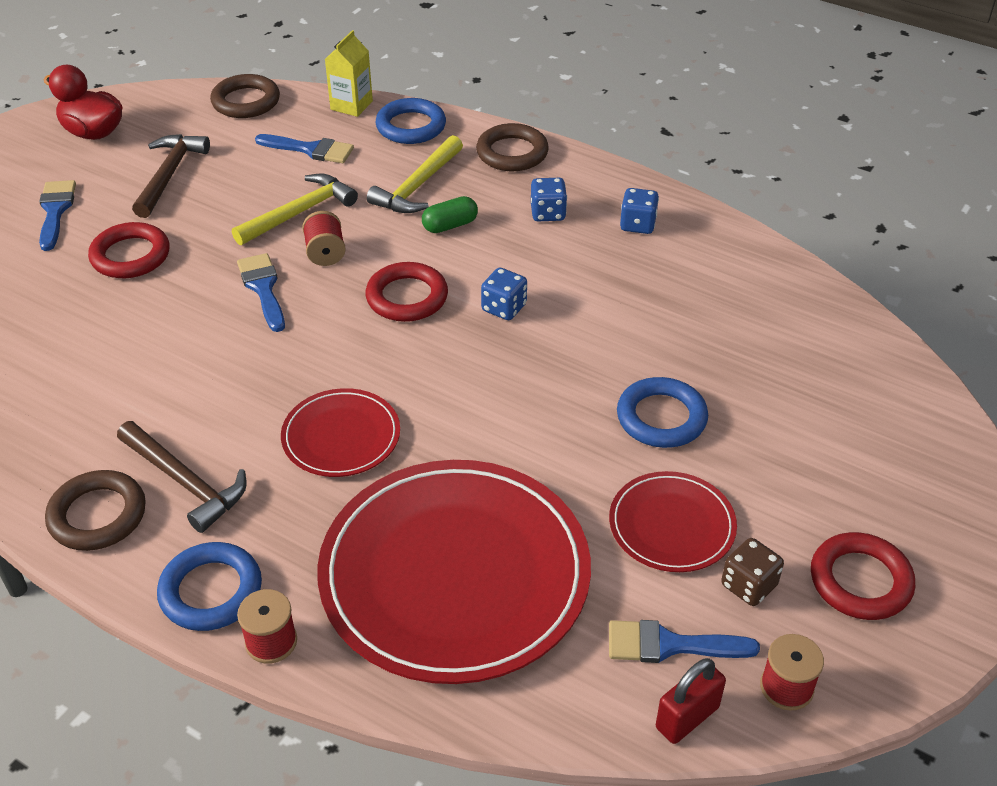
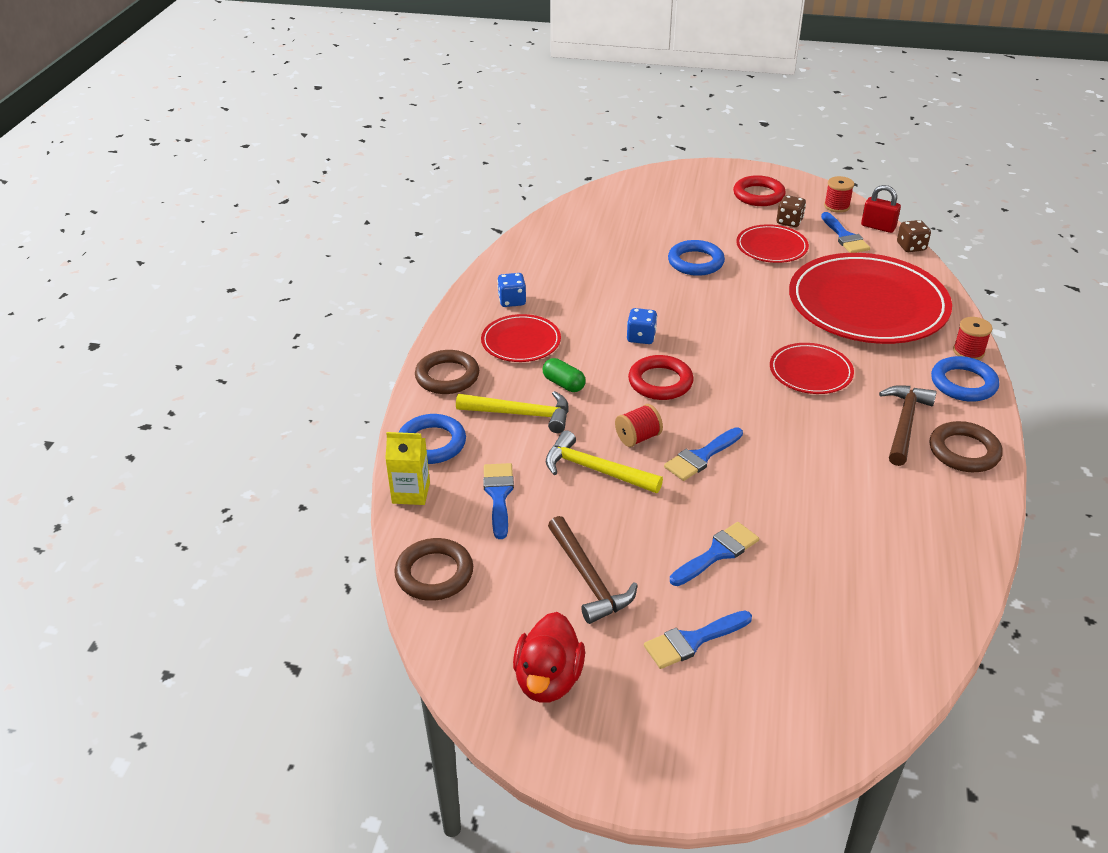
camera: 110 degrees left, 5 degrees down
(130, 256) = (717, 553): red ring -> blue brush
(170, 174) = (588, 579): brown hammer -> brown hammer turned 105 degrees counterclockwise
(548, 213) = (521, 341): blue dice -> red plate
(597, 734) = (911, 247): none -> brown dice

